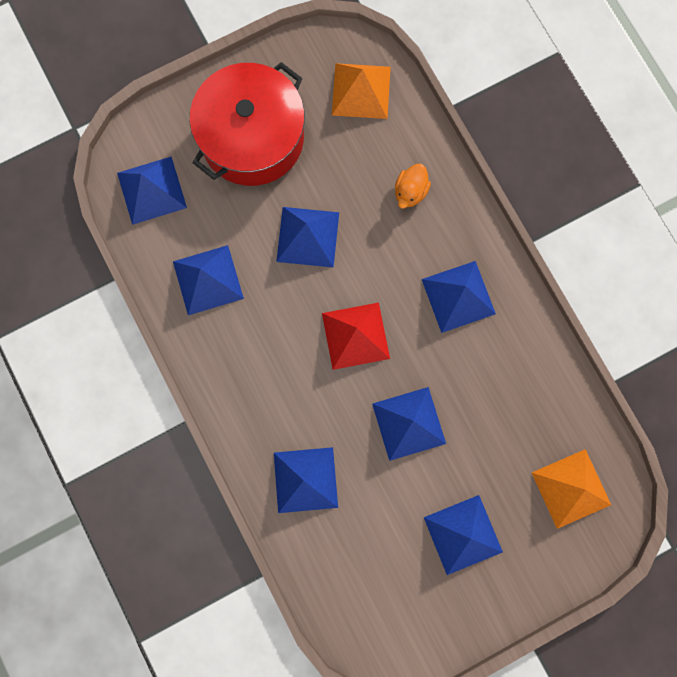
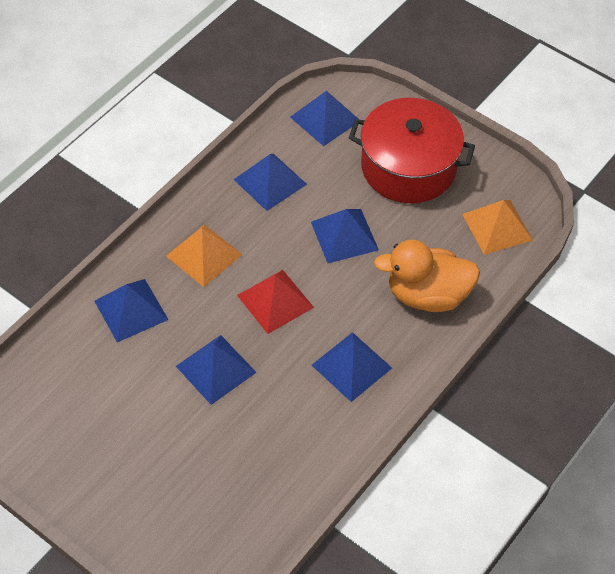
camera: 65 degrees right, 25 degrees down
(410, 192) = (427, 295): orange duck -> orange duck, size x2.05
(463, 535) = (133, 448): blue pyramid -> none
(571, 488) = (215, 524): orange pyramid -> orange pyramid (204, 255)

